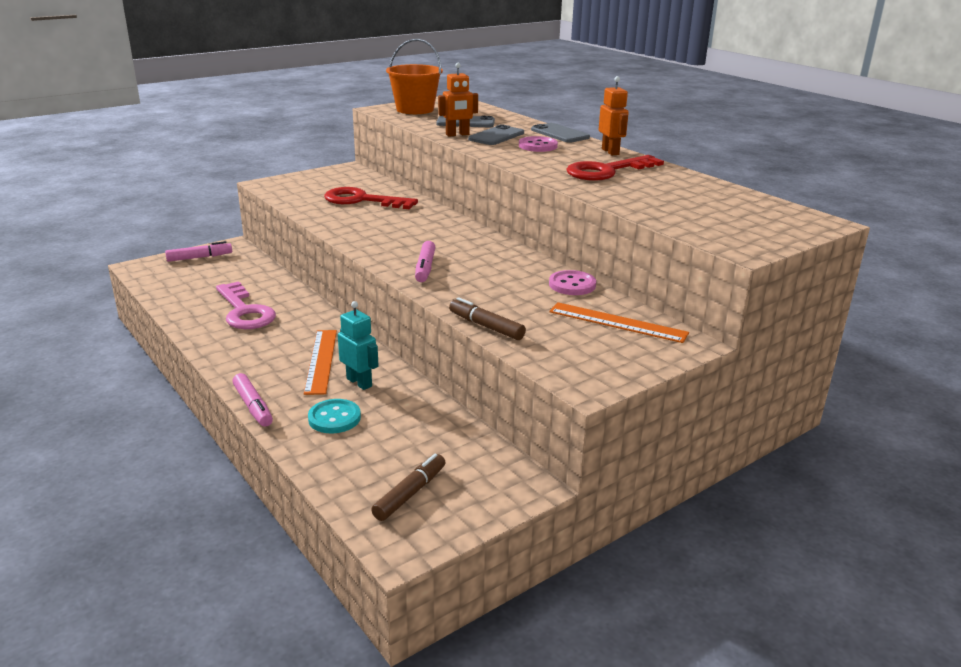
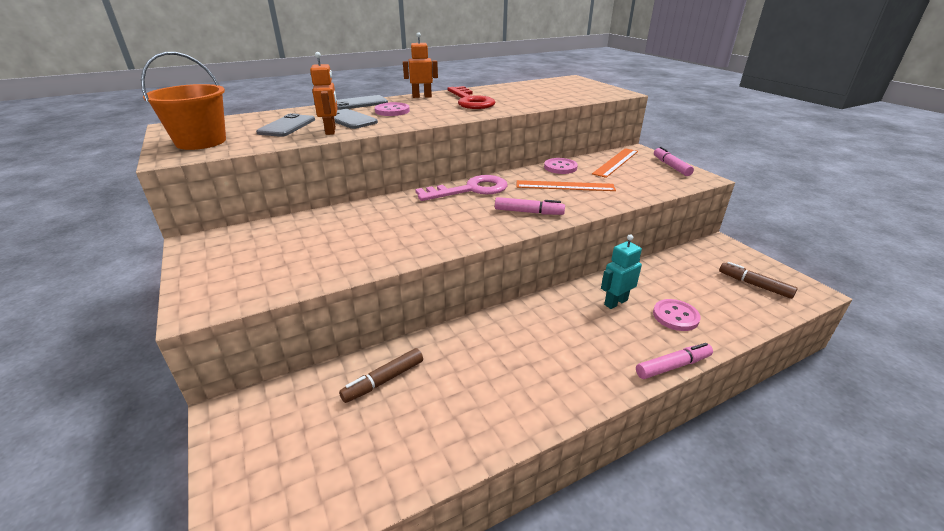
camera: 80 degrees left, 5 degrees up
(199, 257) = (252, 453): pink marker -> pink marker (671, 166)
(245, 311) = (464, 385): pink key -> pink key (470, 190)
(321, 361) = (580, 324): orange ruler -> orange ruler (565, 186)
(334, 418) = (675, 316): turquoise button -> pink button
(362, 200) = (330, 236): red key -> none
(486, 326) = (635, 197): brown marker -> brown marker (384, 380)

